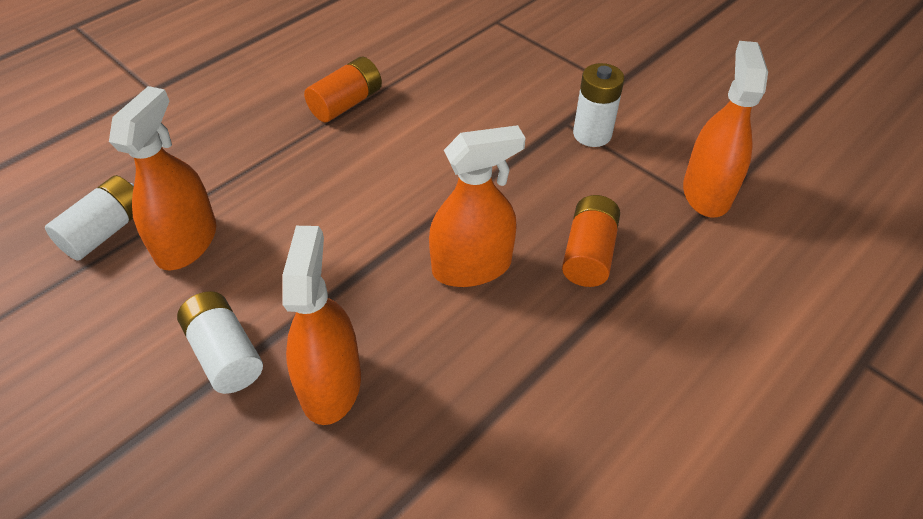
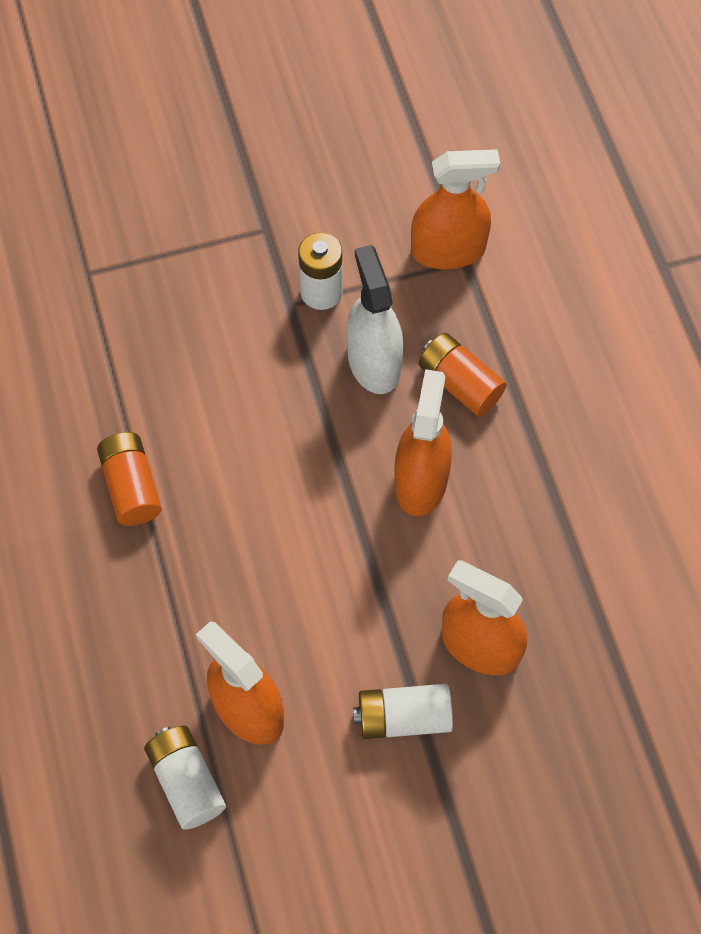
camera: 60 degrees left, 15 degrees up
(559, 189) = (374, 362): none -> white spray bottle
(706, 192) = (448, 250): orange spray bottle -> orange spray bottle turned 135 degrees clockwise

